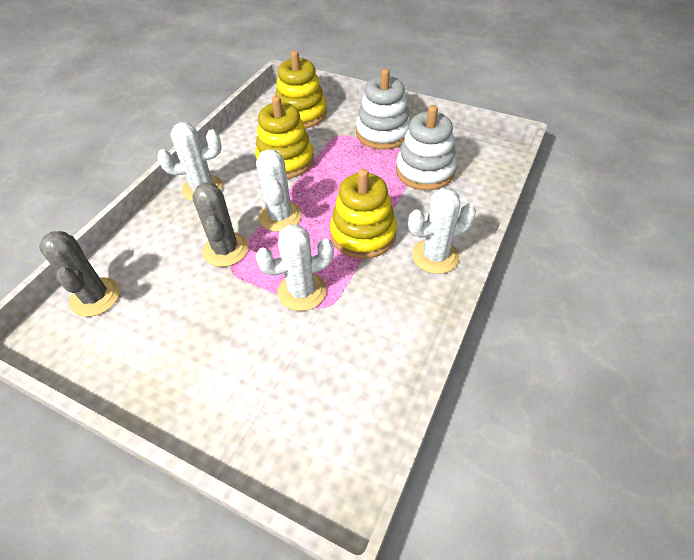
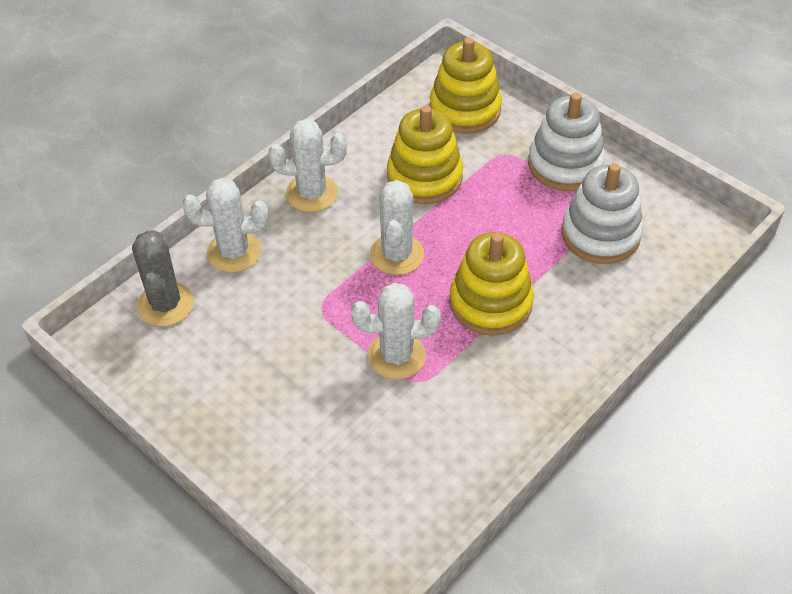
camera: 15 degrees right, 0 degrees up
(225, 250) = (321, 282): grey cactus -> none
(435, 256) = (569, 352): white cactus -> white cactus (234, 252)

